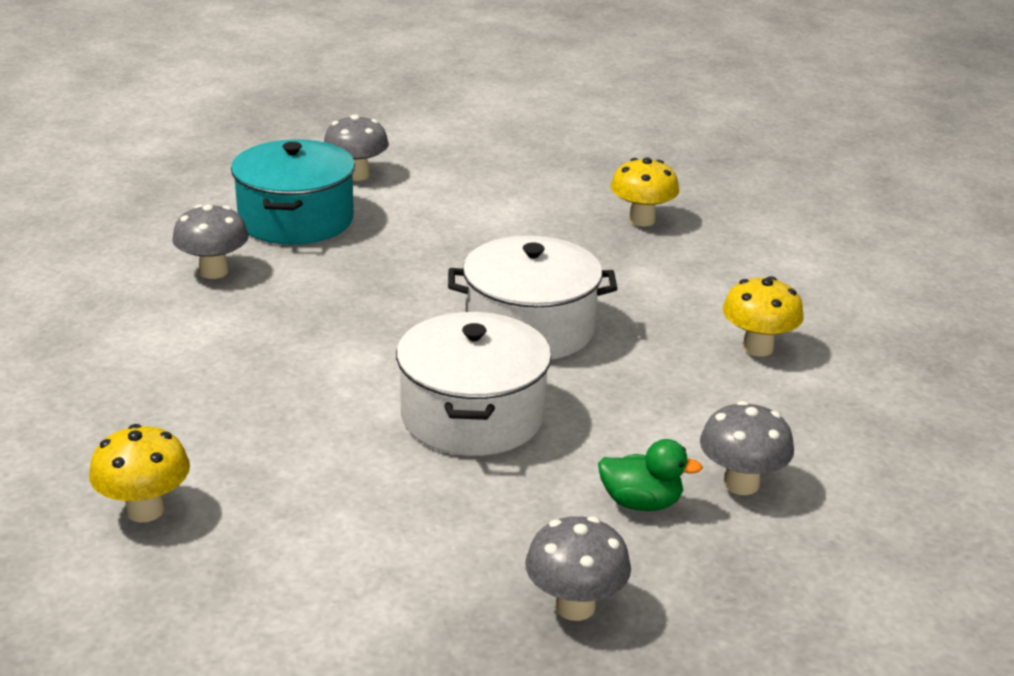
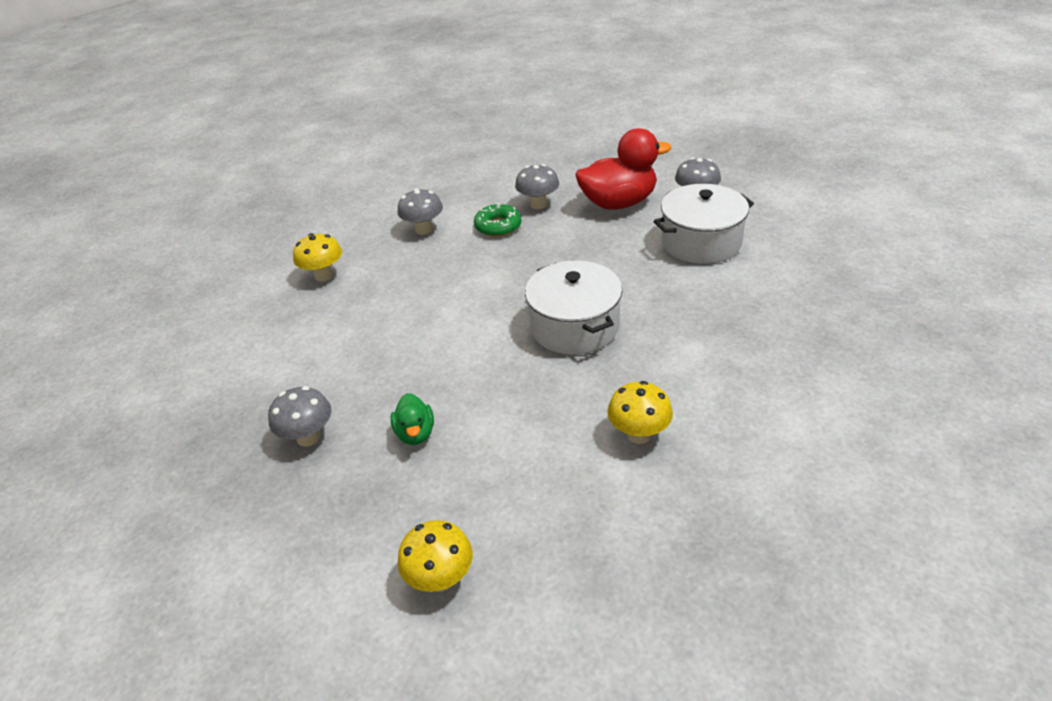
camera: 70 degrees right, 10 degrees up
(226, 316) = (498, 226): none -> green donut
(296, 220) = (618, 203): turquoise pot -> red duck
(472, 415) = (463, 339): white pot -> white pot (701, 242)
(641, 220) = (771, 323): yellow mushroom -> yellow mushroom (440, 578)
(741, 484) = (461, 472): grey mushroom -> grey mushroom (424, 229)

